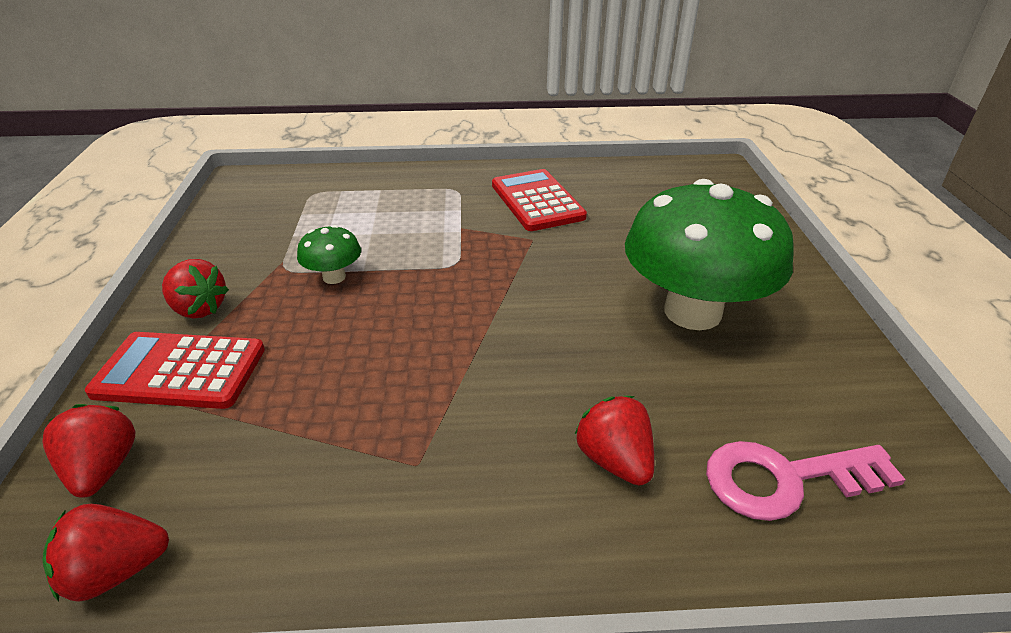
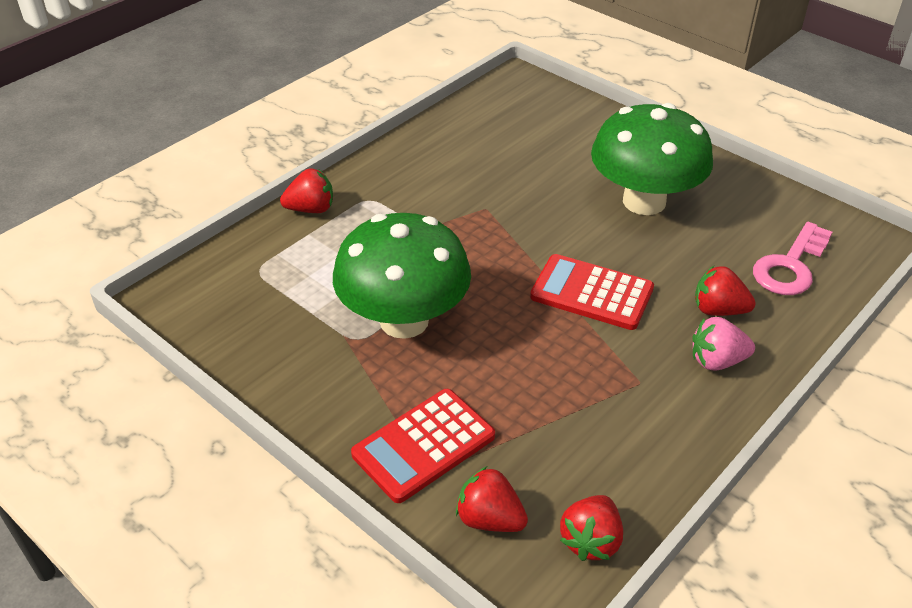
camera: 45 degrees left, 5 degrees up
(199, 309) = (352, 406): red strawberry -> red strawberry (311, 209)
(334, 277) = (404, 320): green mushroom -> green mushroom, size x2.31
(527, 510) = (717, 361): none -> pink strawberry
(537, 201) = (442, 175): red calculator -> red calculator (591, 293)

